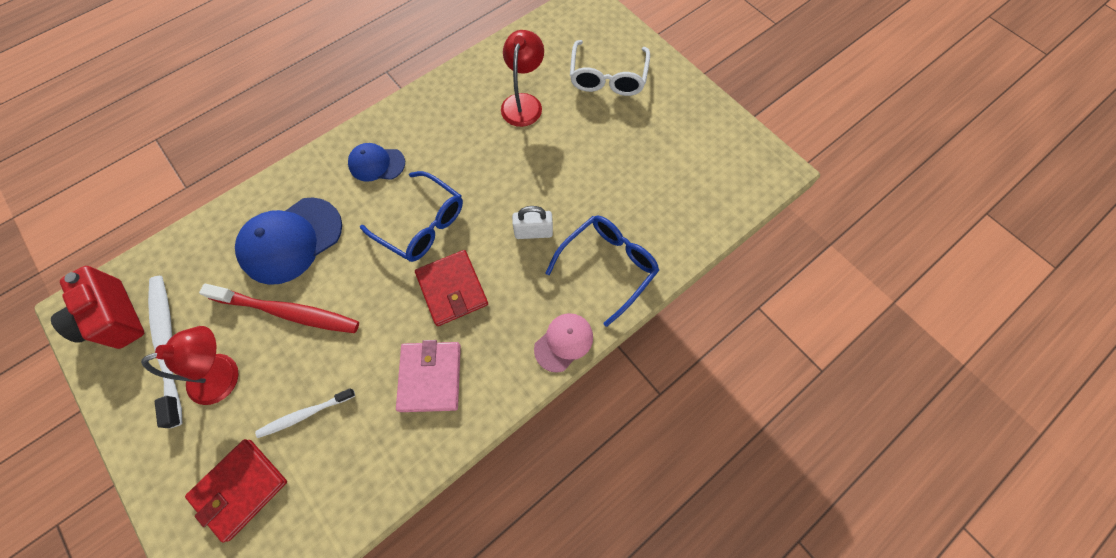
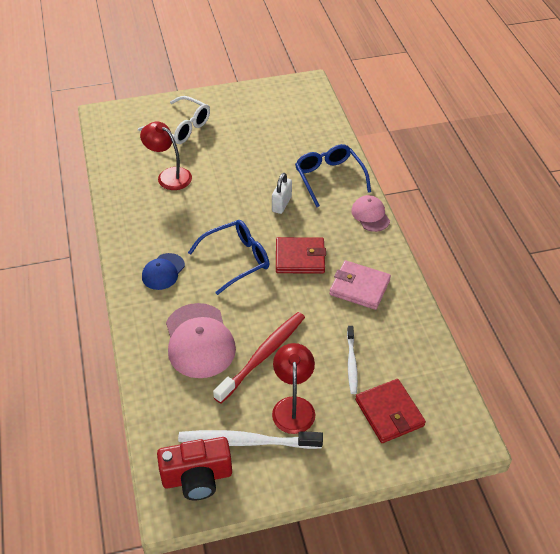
camera: 65 degrees left, 20 degrees down
(291, 240) = (199, 341): blue cap -> pink cap

